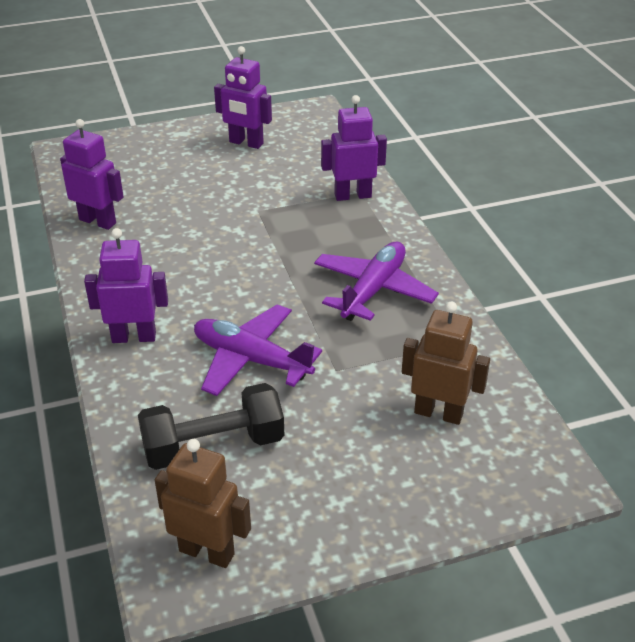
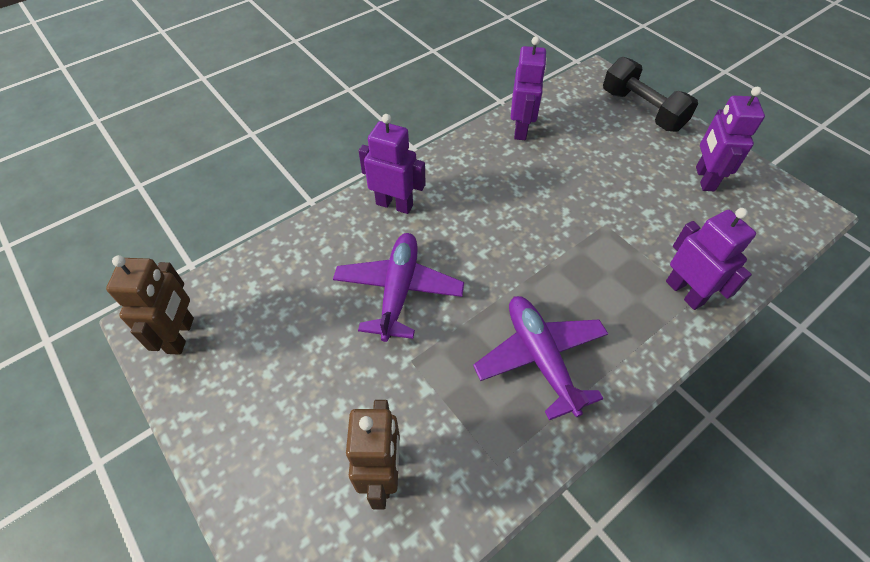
camera: 70 degrees right, 15 degrees up
(134, 337) = (394, 204): purple robot -> purple robot turned 45 degrees counterclockwise
(213, 446) = (290, 300): black dumbbell -> black dumbbell (642, 110)
(373, 290) = (540, 358): purple plane -> purple plane turned 120 degrees counterclockwise

